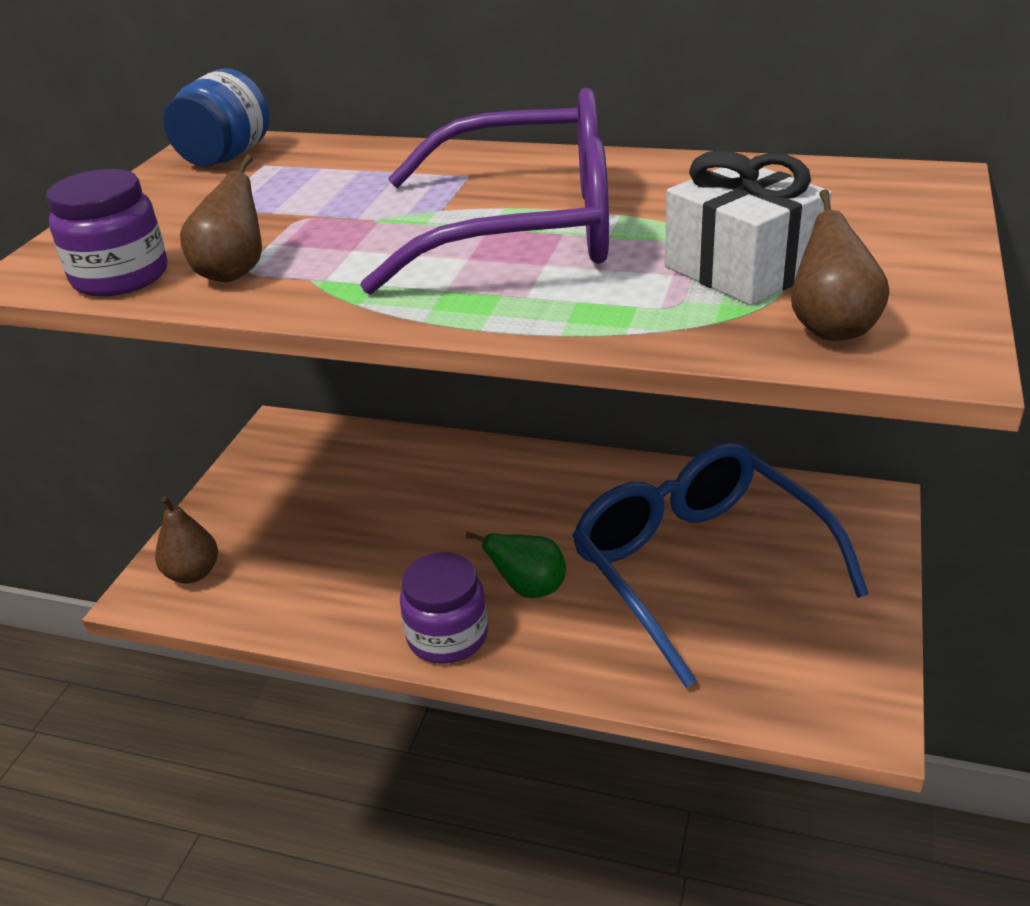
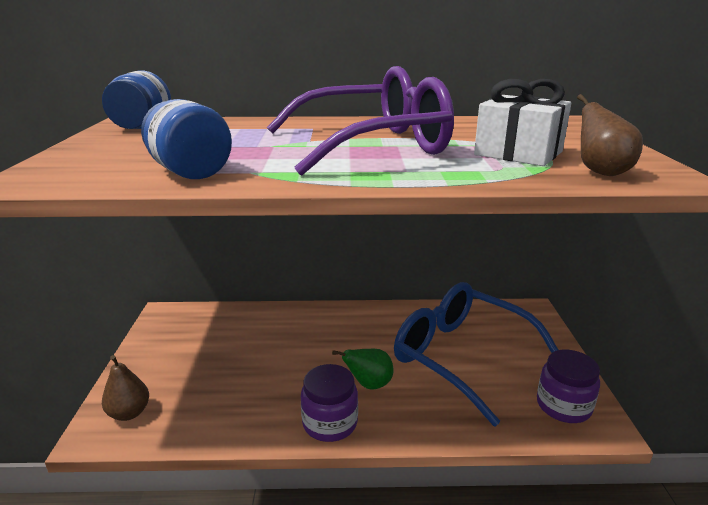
camera: 20 degrees left, 10 degrees down
(120, 277) = (100, 179): purple jar -> purple jar (563, 406)
(234, 272) = (190, 172): brown pear -> blue jar

